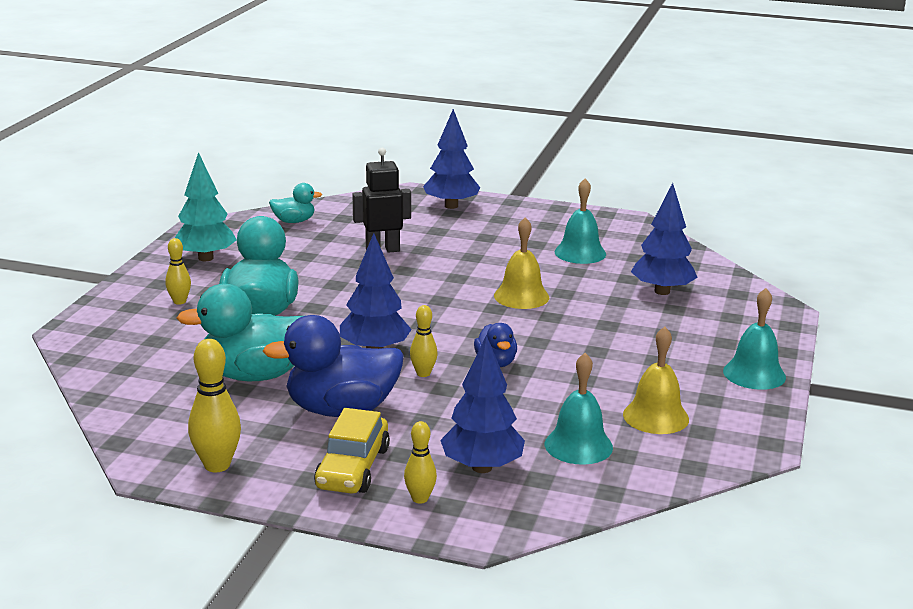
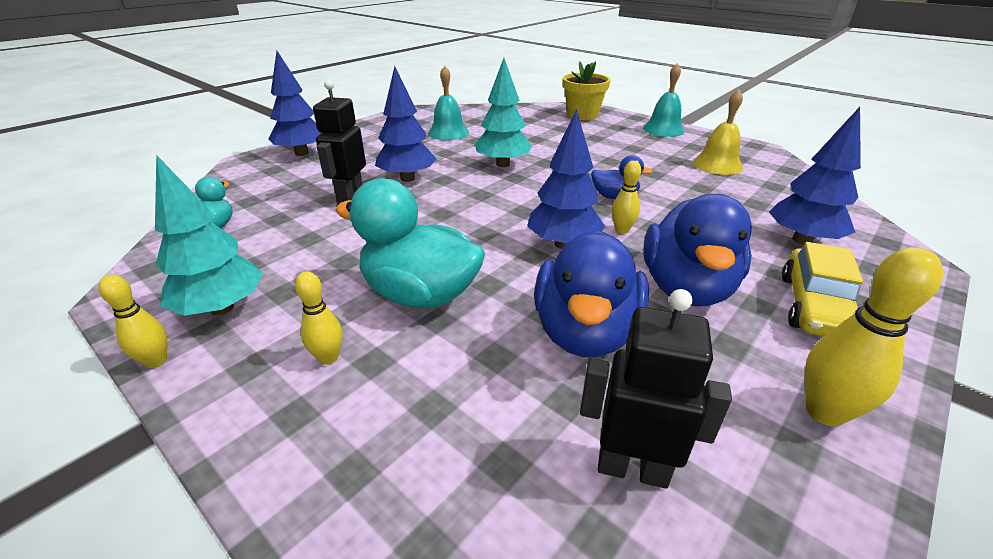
camera: 65 degrees left, 10 degrees up
(138, 403) = (632, 468): none -> black robot
(254, 375) = (585, 332): turquoise duck -> blue duck
(353, 468) = (814, 306): yellow car -> yellow car turned 75 degrees clockwise
(420, 499) = (868, 281): yellow bowling pin -> yellow bowling pin (156, 361)
(521, 296) = (503, 164): yellow bell -> turquoise tree
(578, 445) = (761, 196): turquoise bell -> none
(662, 291) = (532, 125): blue tree -> blue tree (407, 178)
(743, 315) = (582, 115): none -> yellow flower pot

